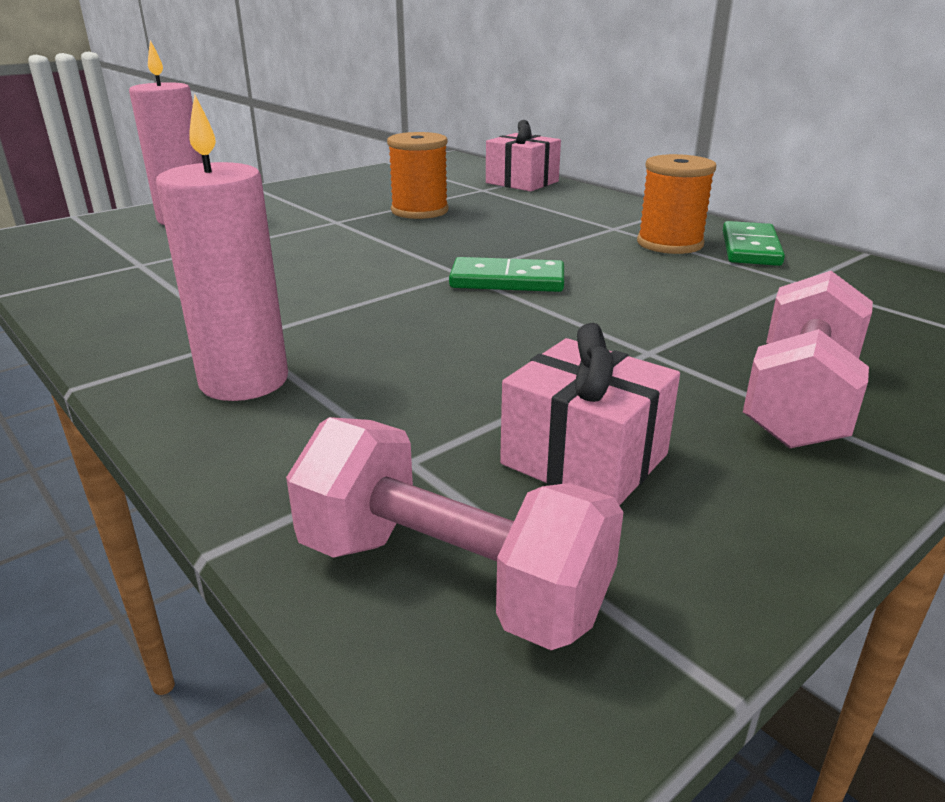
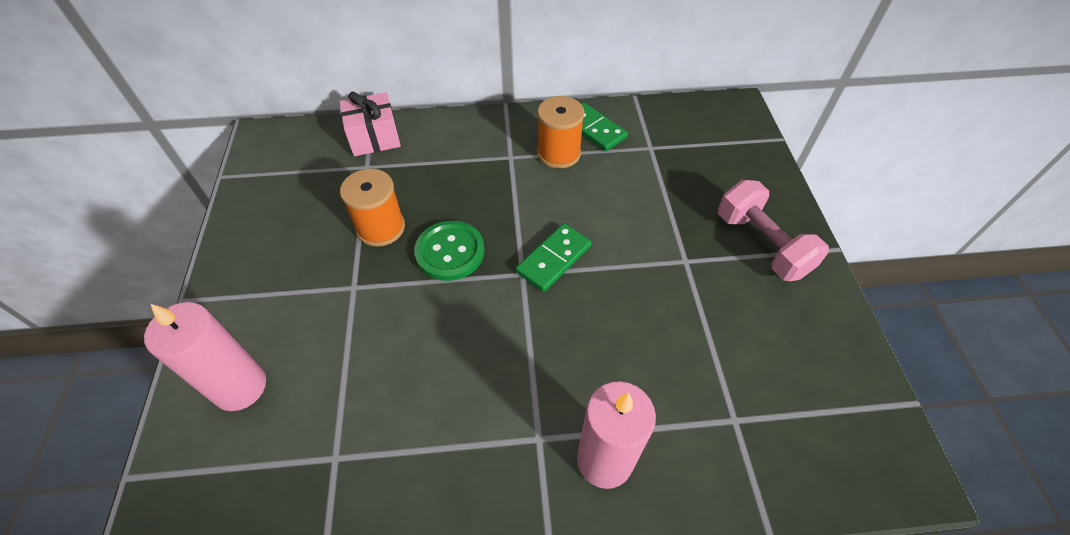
camera: 55 degrees left, 25 degrees up
(435, 239) = (450, 252): none -> green button
(451, 578) = (829, 451): pink dumbbell -> none
(584, 459) = (768, 352): pink gift -> none

